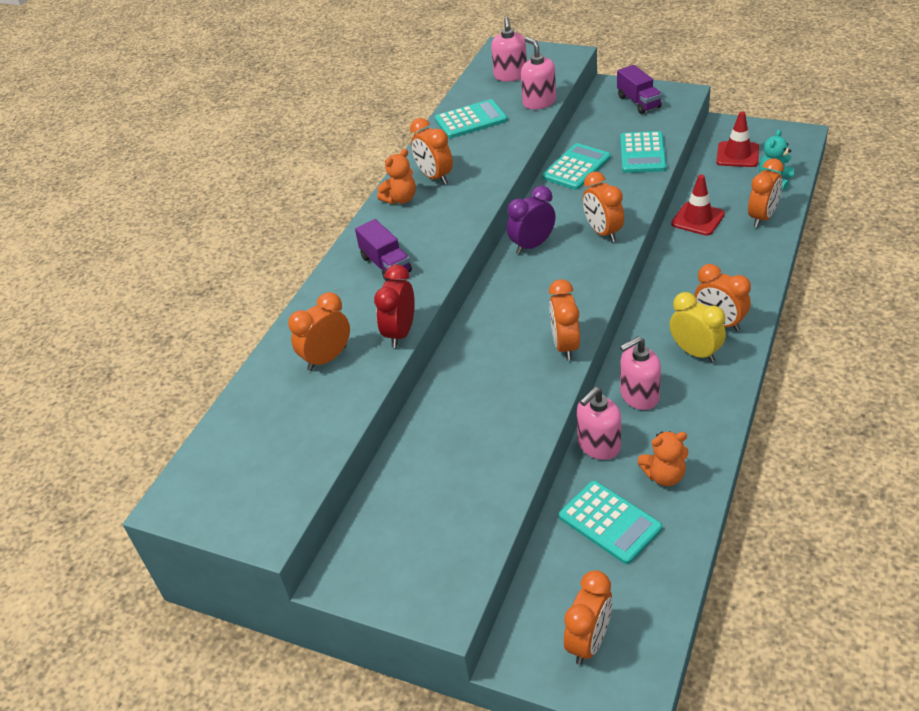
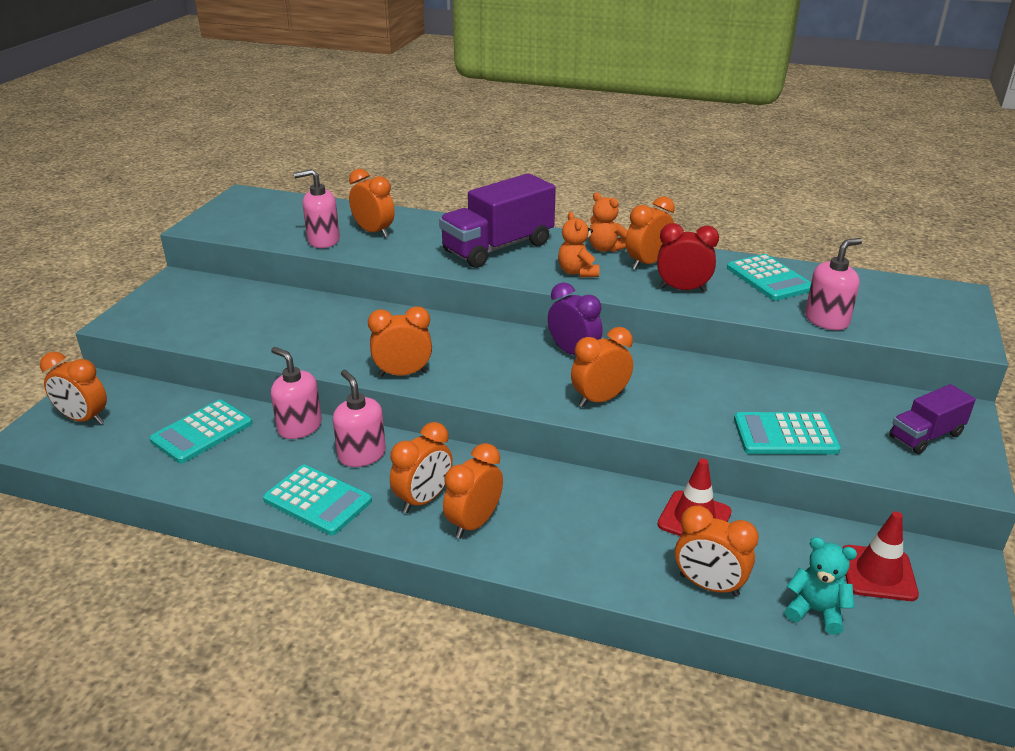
camera: 80 degrees right, 10 degrees down
(386, 264) = (498, 247): purple truck -> purple truck, size x1.81
(400, 333) = (397, 259): red clock -> red clock (682, 289)
(510, 75) = (887, 300): pink soap dispenser -> pink soap dispenser (323, 240)
(576, 167) = (736, 382): turquoise calculator -> turquoise calculator (317, 500)
(664, 475) = (245, 467): orange teddy bear -> orange teddy bear (577, 272)
(695, 352) = (423, 499): yellow clock -> orange clock

